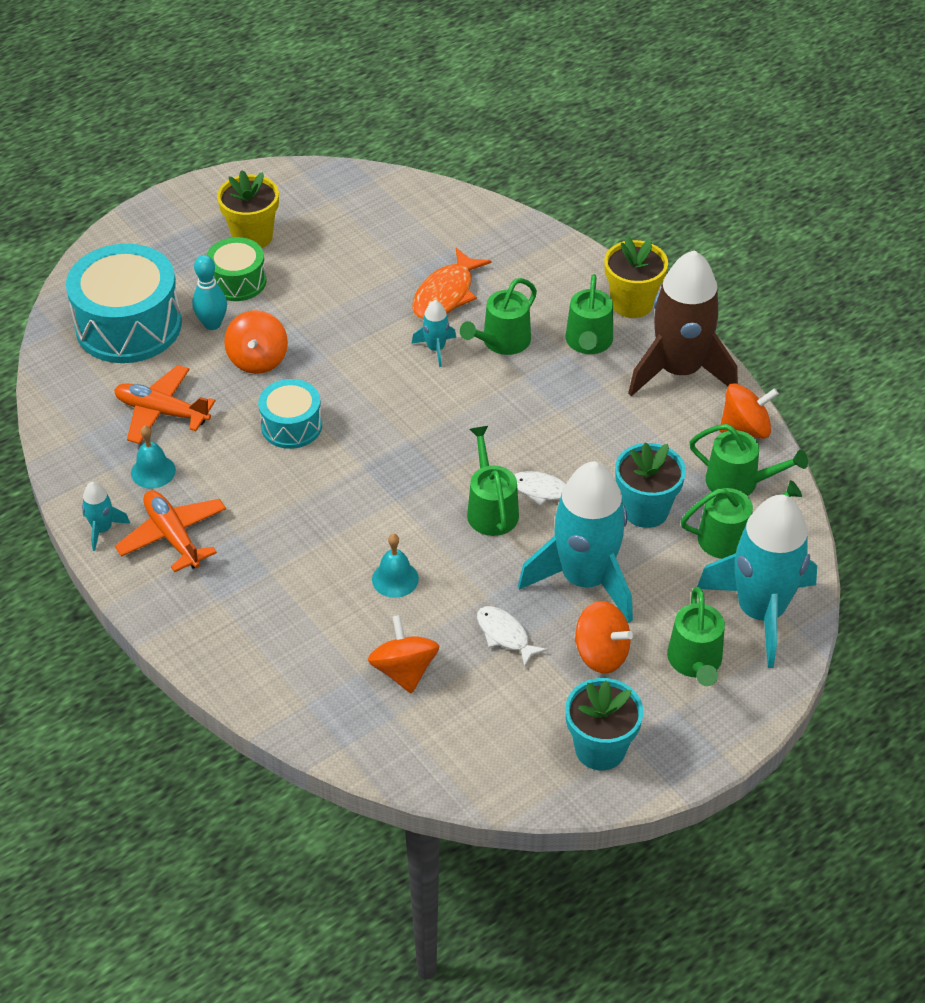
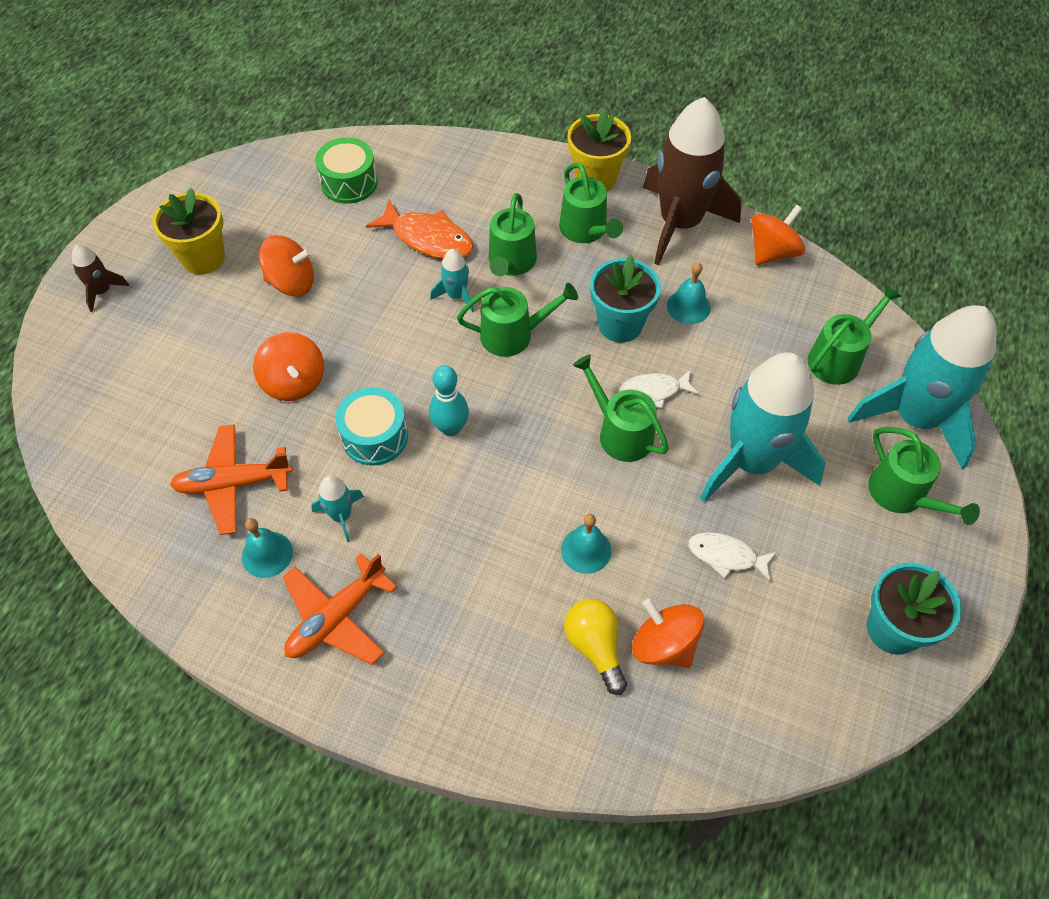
camera: 30 degrees left, 10 degrees up
(102, 529) = (256, 648): turquoise rocket -> turquoise rocket (341, 516)
(128, 325) = (136, 405): turquoise drum -> none
(158, 231) = (102, 291): none -> brown rocket
(173, 536) = (336, 617): orange plane -> orange plane turned 75 degrees counterclockwise
(212, 324) = (223, 365): turquoise bowling pin -> turquoise bowling pin (450, 428)
(238, 281) = (219, 310): green drum -> green drum (349, 182)
(349, 646) = (595, 647): none -> yellow light bulb
(446, 294) = (428, 238): orange fish -> orange fish turned 60 degrees counterclockwise
(601, 654) = (821, 530): orange spinning top -> orange spinning top (291, 282)
(630, 440) = (688, 306): none -> turquoise bell
(645, 510) = (751, 367): turquoise flower pot -> turquoise flower pot (620, 324)
(738, 482) = (804, 304): green watering can -> green watering can (513, 335)

